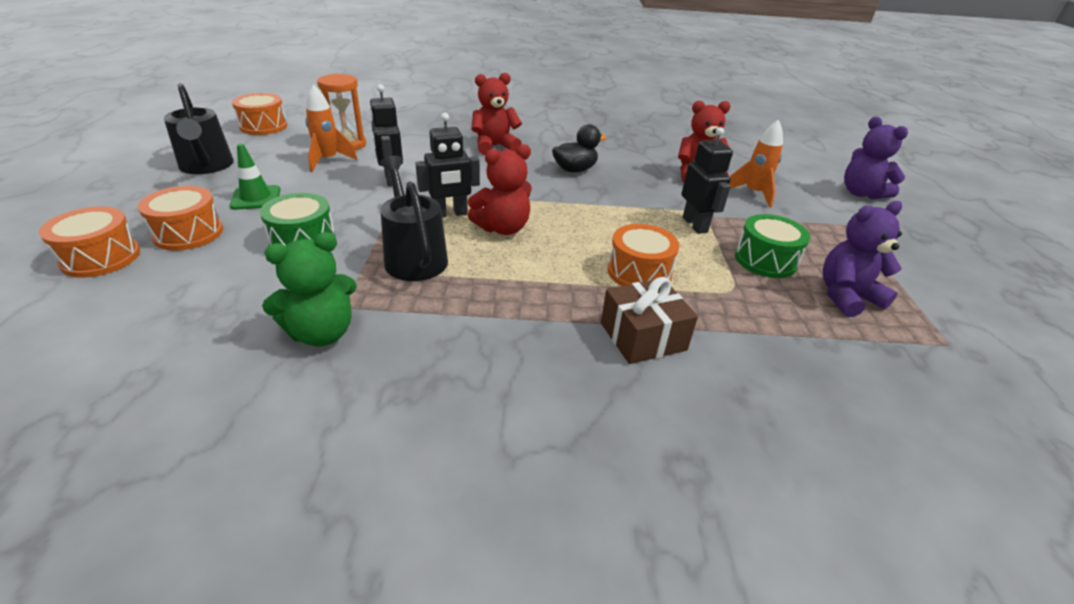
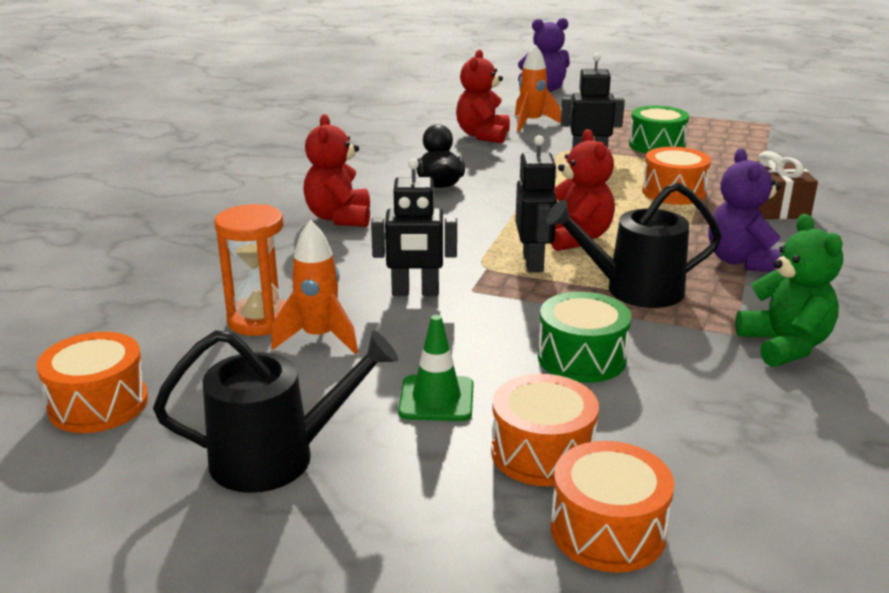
camera: 70 degrees left, 10 degrees down
(846, 296) = (712, 134): purple teddy bear -> purple teddy bear (742, 261)

